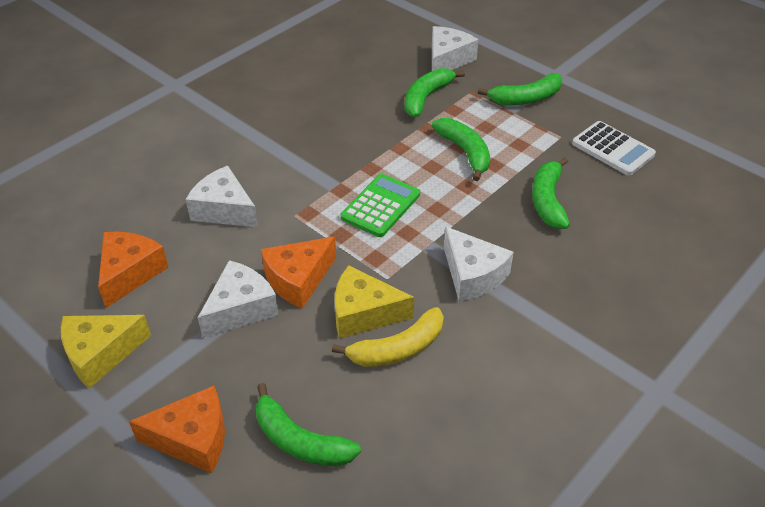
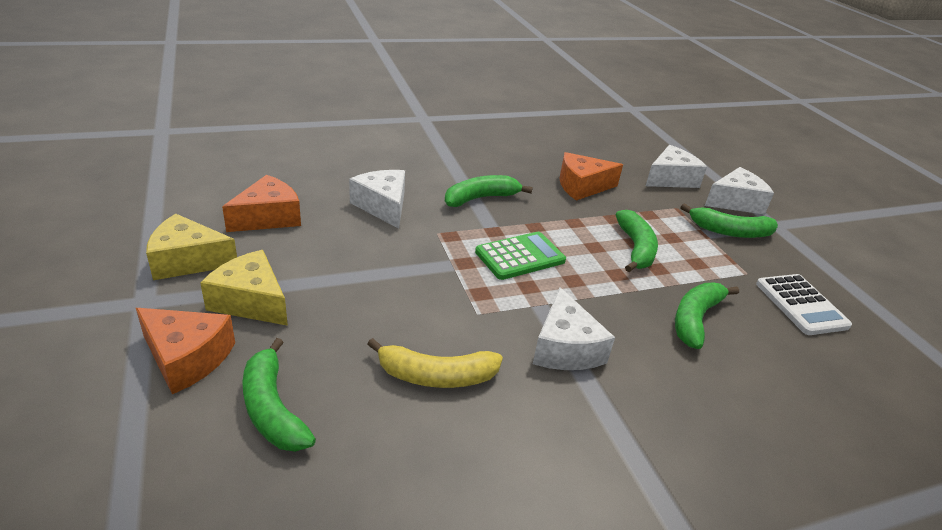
camera: 25 degrees right, 10 degrees down
(241, 309) = (327, 279): white cheese -> white cheese (735, 202)
(298, 280) = (396, 279): orange cheese -> orange cheese (582, 186)
(363, 313) = (430, 331): yellow cheese -> yellow cheese (251, 301)
(426, 98) = (629, 197): green banana -> green banana (481, 198)

